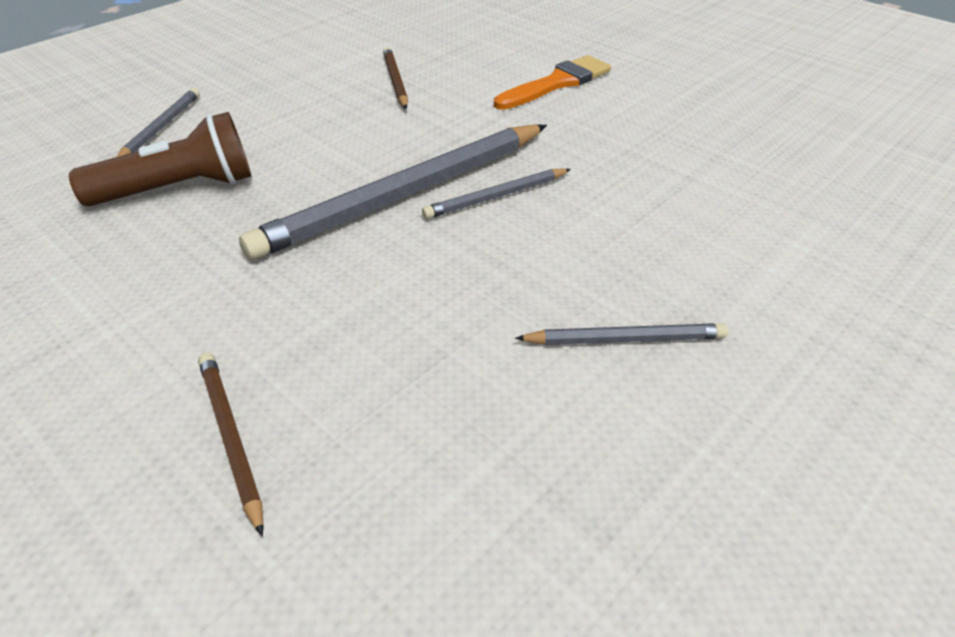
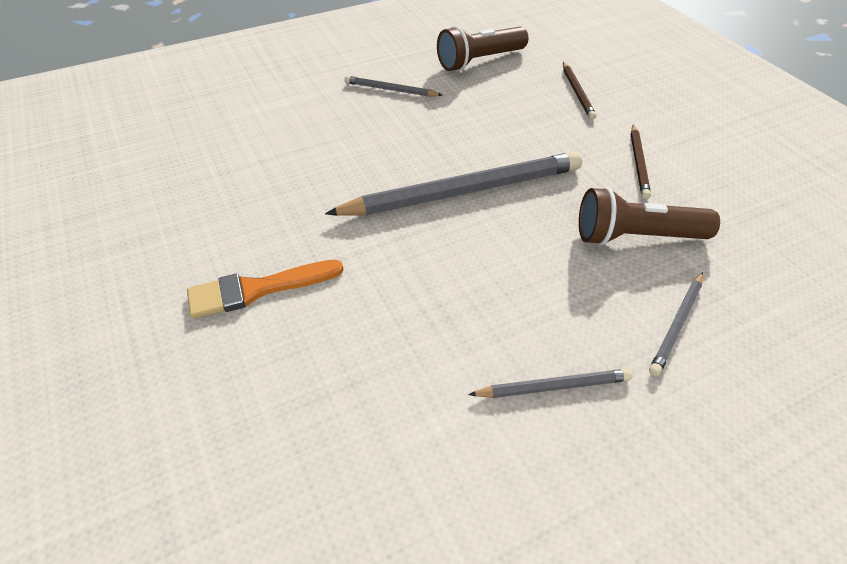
camera: 160 degrees left, 5 degrees up
(395, 81) = (420, 343): brown pencil -> brown pencil (638, 163)
(487, 492) = (479, 61): none -> brown flashlight
(496, 196) = (402, 175): grey pencil -> grey pencil (553, 387)

